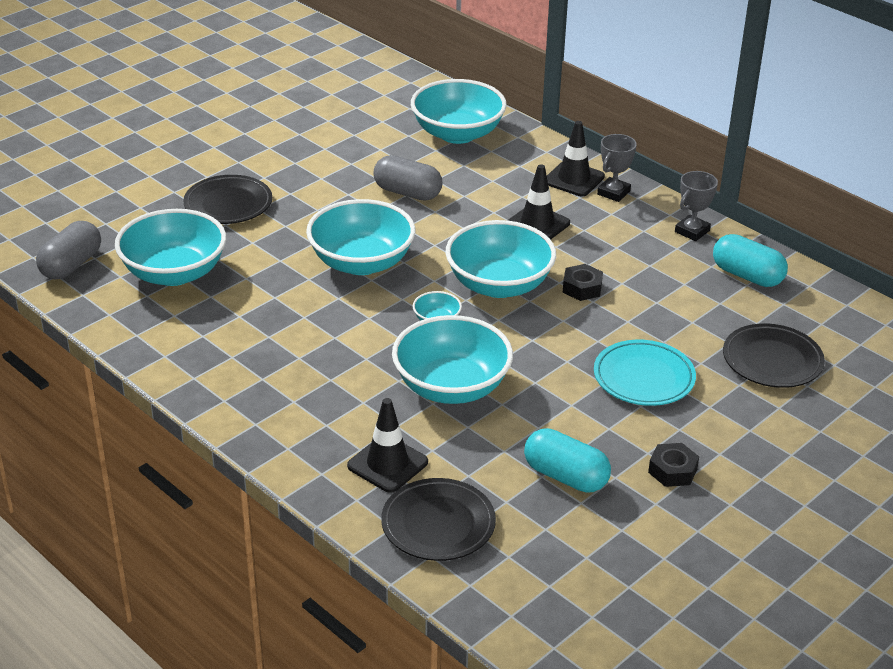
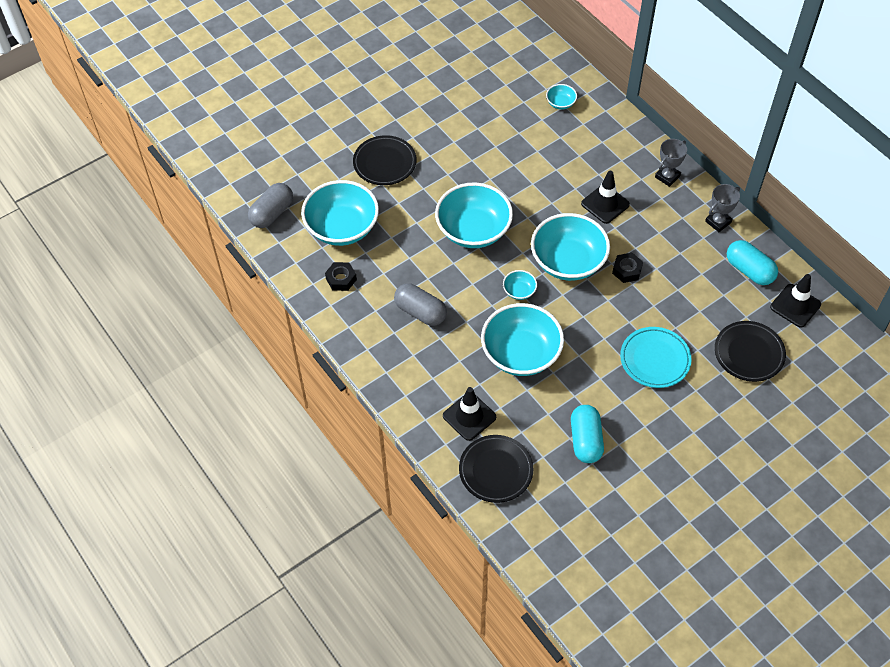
camera: 10 degrees right, 20 degrees up
(407, 192) = (515, 163): grey capsule -> grey capsule (420, 312)
(457, 133) = (560, 103): turquoise bowl -> turquoise bowl, size x0.43
(565, 476) = (585, 440): turquoise capsule -> turquoise capsule turned 45 degrees clockwise
(574, 179) = (640, 160): black traffic cone -> black traffic cone (795, 306)
(672, 470) = (658, 443): black nut -> black nut (341, 279)

